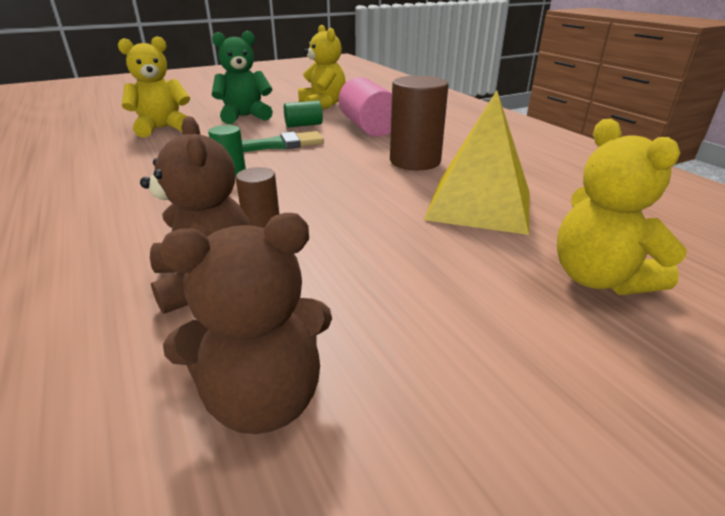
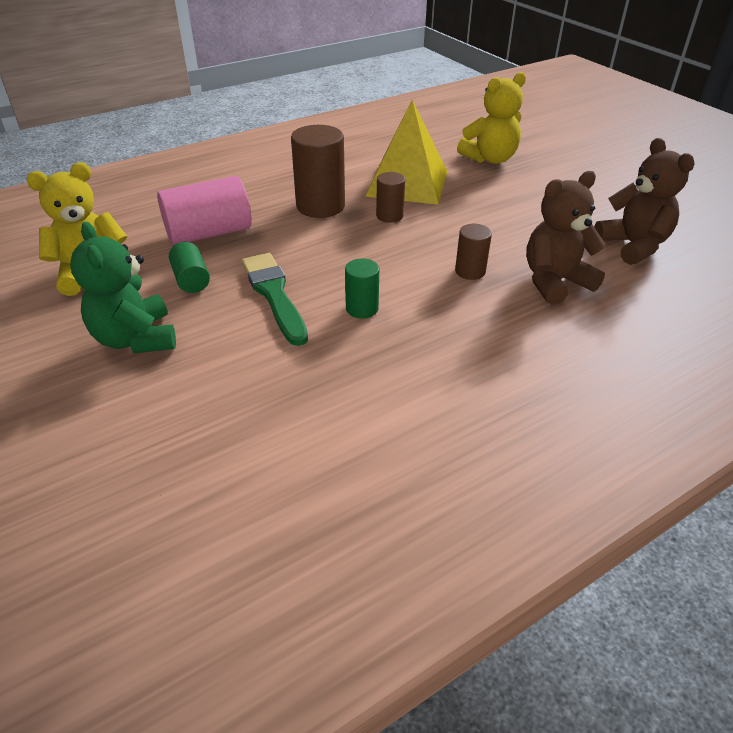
camera: 95 degrees left, 10 degrees up
(162, 128) = (183, 416): yellow teddy bear -> none
(394, 191) = (389, 216): none -> brown cylinder

